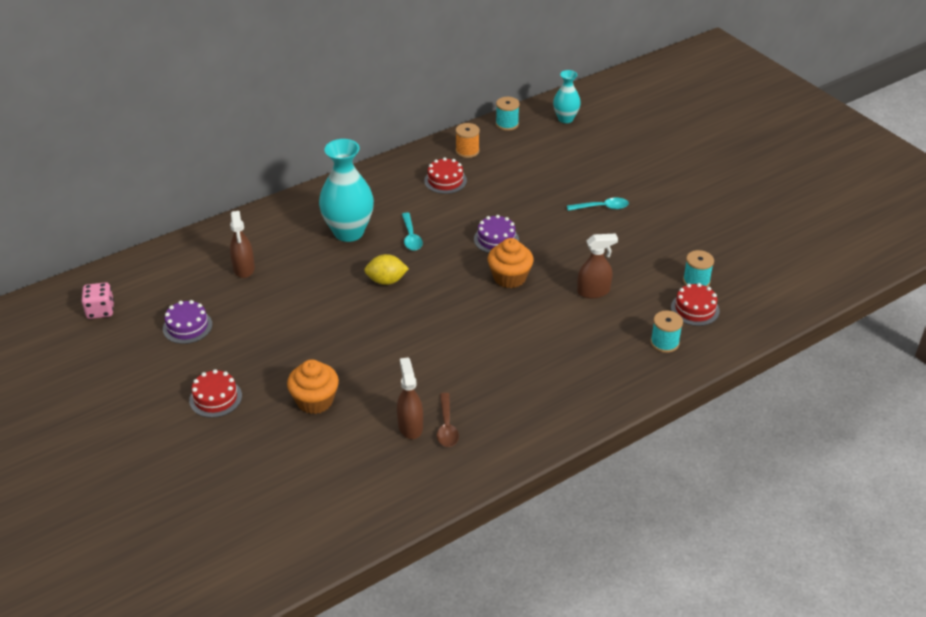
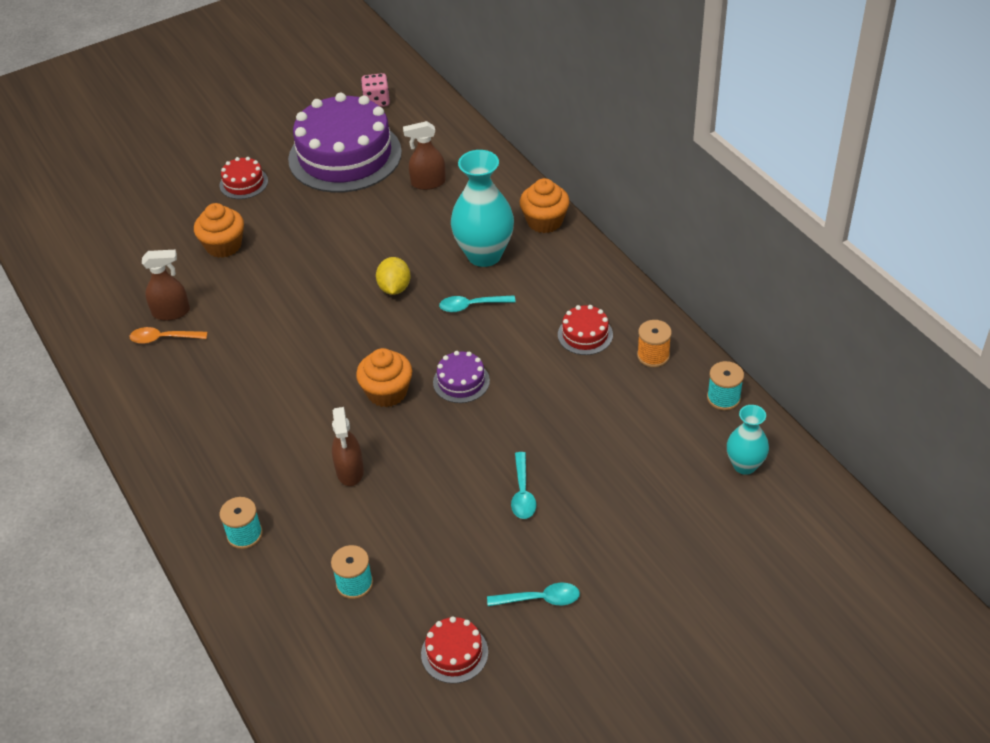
camera: 95 degrees right, 5 degrees up
(187, 326) = (345, 155): purple cake -> purple cake, size x2.37
(310, 201) = (544, 221): none -> orange cupcake
(447, 426) = (163, 338): brown spoon -> orange spoon
(688, 199) = (540, 599): none -> turquoise spoon
(695, 309) = (300, 574): red cake -> red cake (454, 653)

